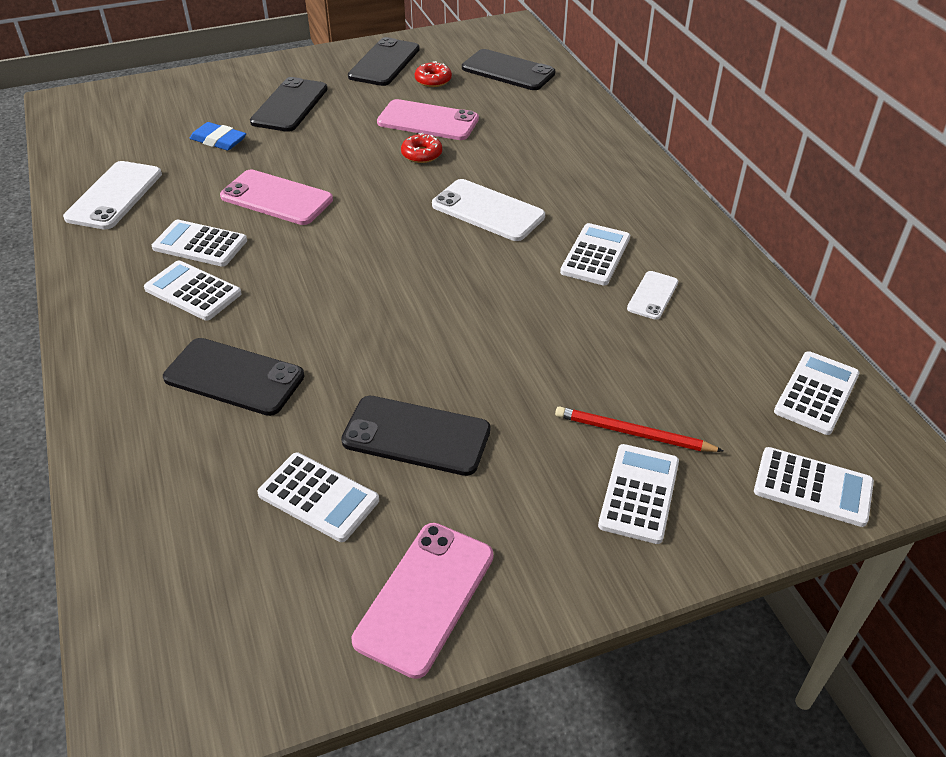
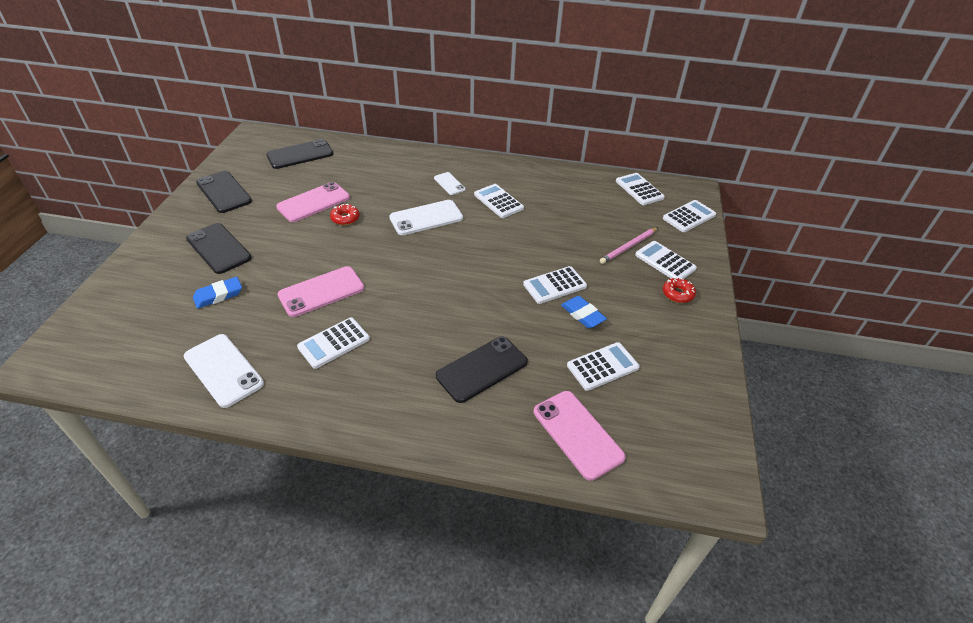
camera: 60 degrees left, 0 degrees up
(193, 291) = (382, 362): white calculator -> white calculator (554, 285)
(416, 436) = (583, 314): black phone -> blue eraser
(425, 597) = (688, 352): pink phone -> pink phone (577, 434)
(433, 80) = (272, 183): red donut -> red donut (677, 294)
(633, 433) = (629, 247): red pencil -> pink pencil
(652, 295) = (543, 199): white phone -> white phone (449, 184)

